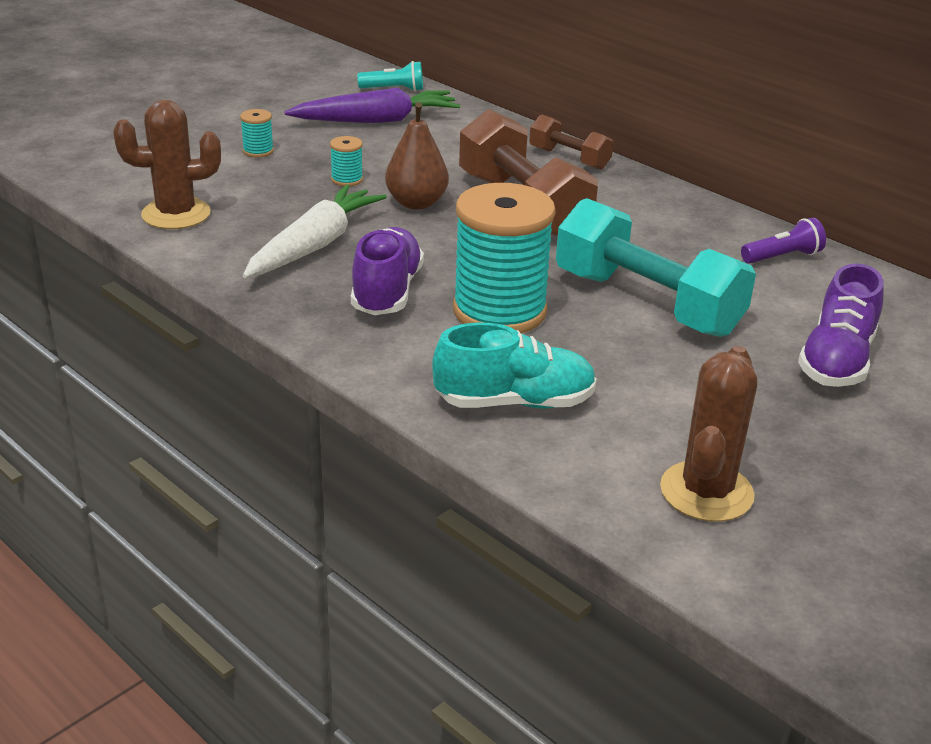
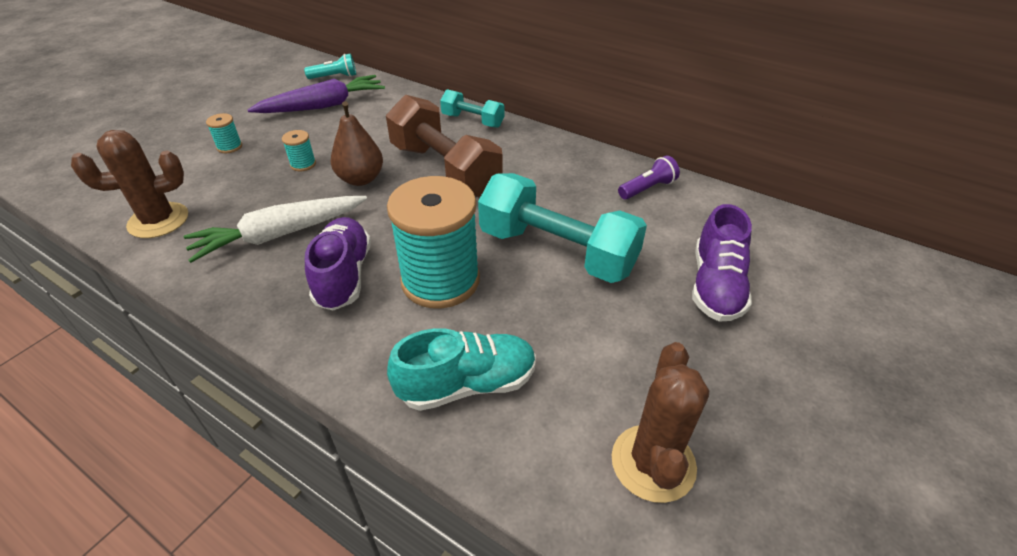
camera: 10 degrees left, 10 degrees up
(315, 245) = (279, 235): white carrot -> white carrot turned 135 degrees counterclockwise
(569, 158) = (473, 121): brown dumbbell -> turquoise dumbbell

